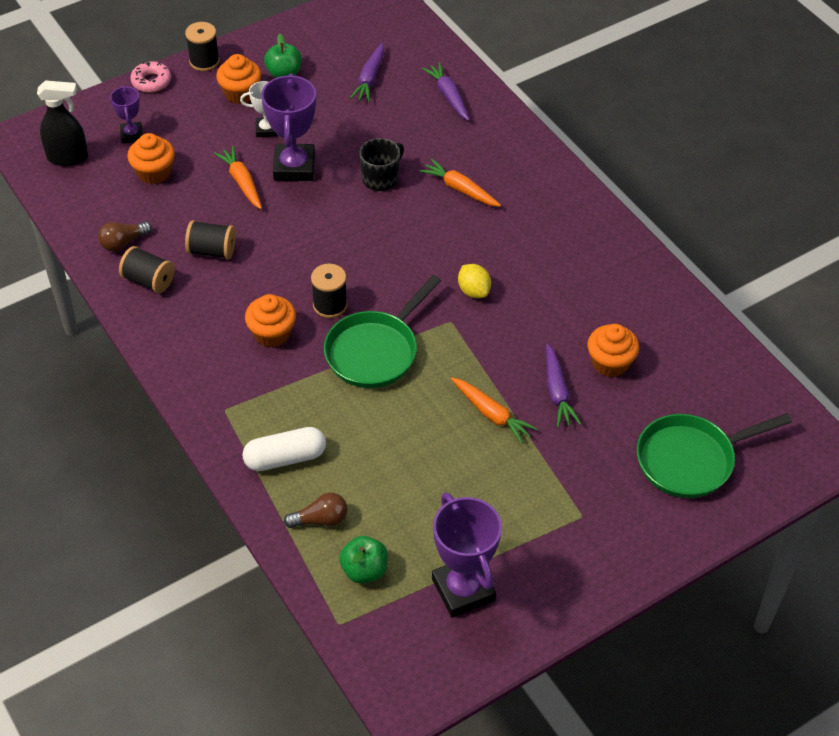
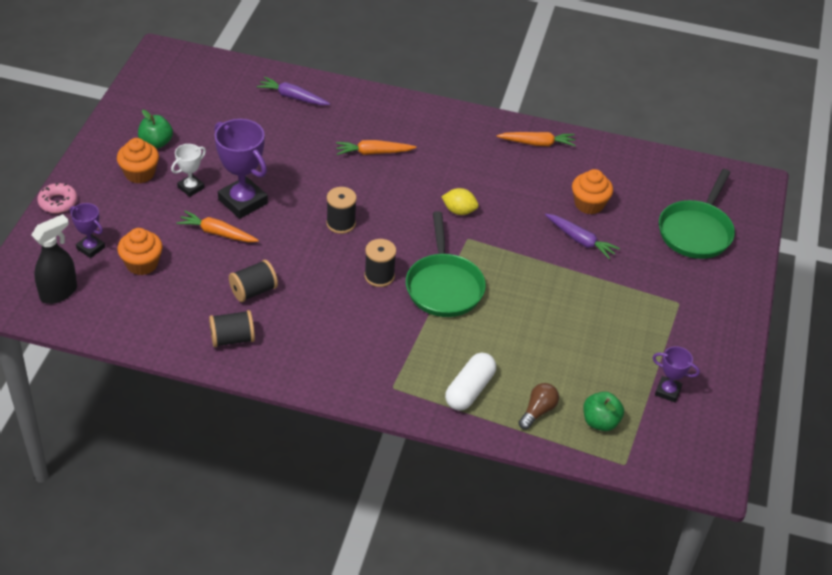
camera: 45 degrees left, 5 degrees down
(123, 242) = (180, 325): brown light bulb -> none
(204, 61) = (83, 166): black spool -> black spool (341, 223)
(272, 333) = (363, 318): orange cupcake -> none
(370, 78) = (224, 114): purple carrot -> none
(381, 178) = (312, 175): black mug -> none
(463, 590) = (667, 391): purple trophy -> purple trophy, size x0.54
(491, 414) = (559, 278): orange carrot -> orange carrot (537, 143)

